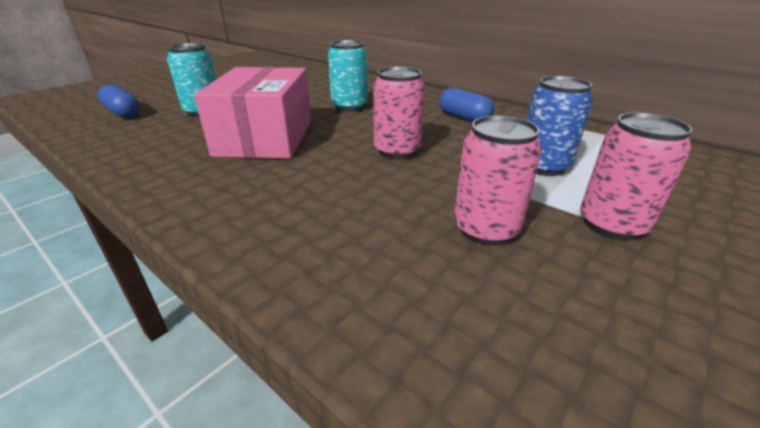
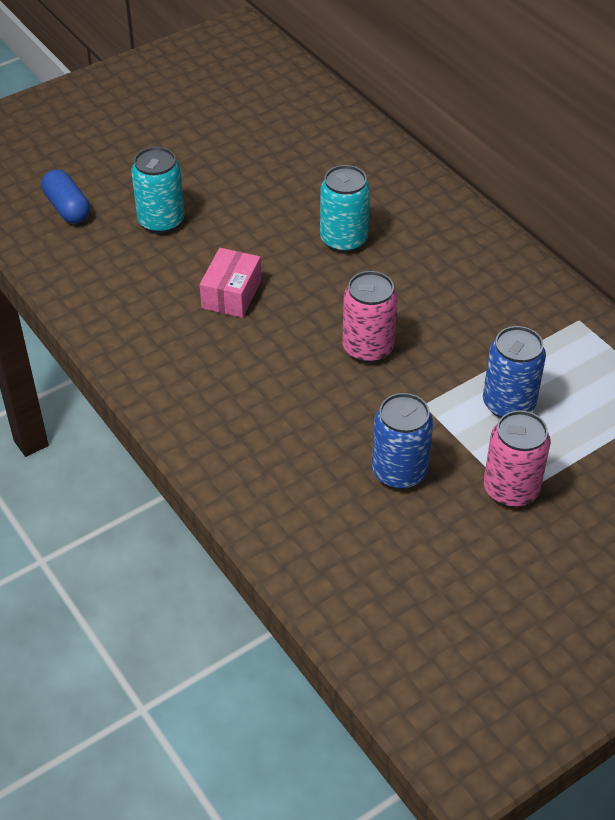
camera: 15 degrees right, 15 degrees up
(265, 137) = (231, 294): pink box -> pink box, size x0.52
(464, 118) = (478, 294): blue capsule -> none
(485, 229) = (399, 471): pink can -> blue can

